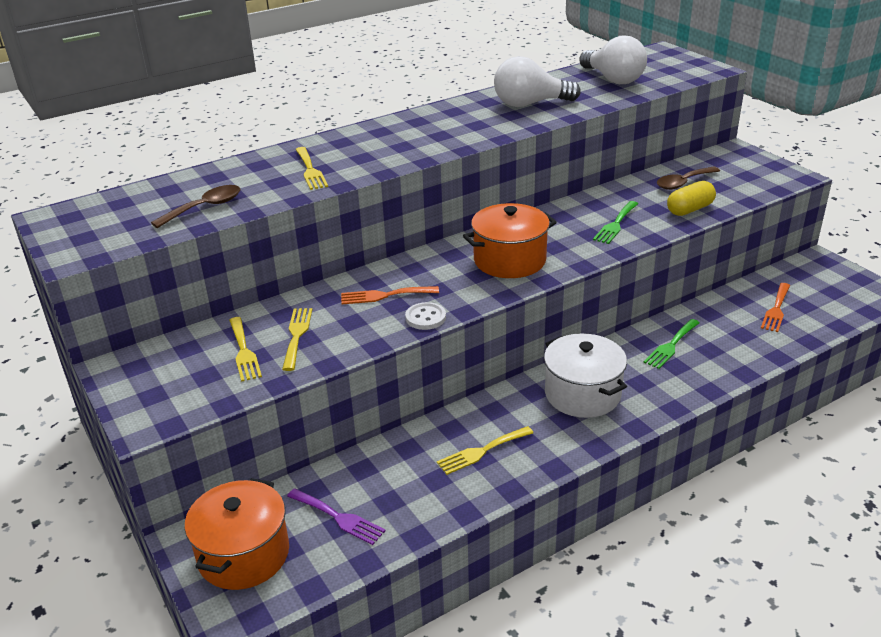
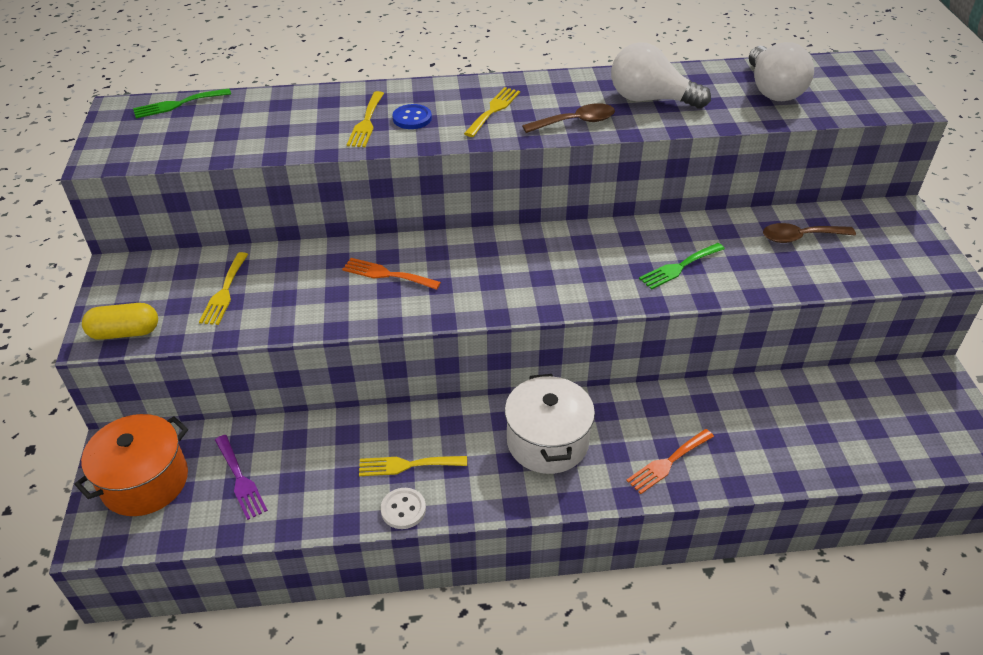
camera: 25 degrees right, 10 degrees up
(205, 207) = (243, 138): brown spoon -> brown spoon (576, 122)
(297, 335) = (279, 291): yellow fork -> yellow fork (493, 110)
(348, 158) = (412, 118): none -> blue button
(425, 317) = (403, 313): white button -> white button (403, 509)
(509, 260) = (534, 274): orange pot -> none
(671, 345) = (681, 421): green fork -> green fork (178, 104)
(690, 209) = (777, 275): yellow capsule -> yellow capsule (125, 332)
(776, 309) = (835, 421): orange fork -> orange fork (668, 463)

